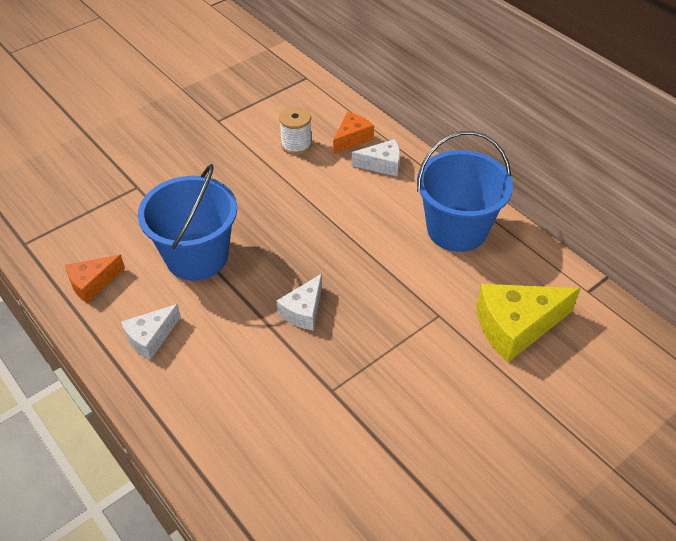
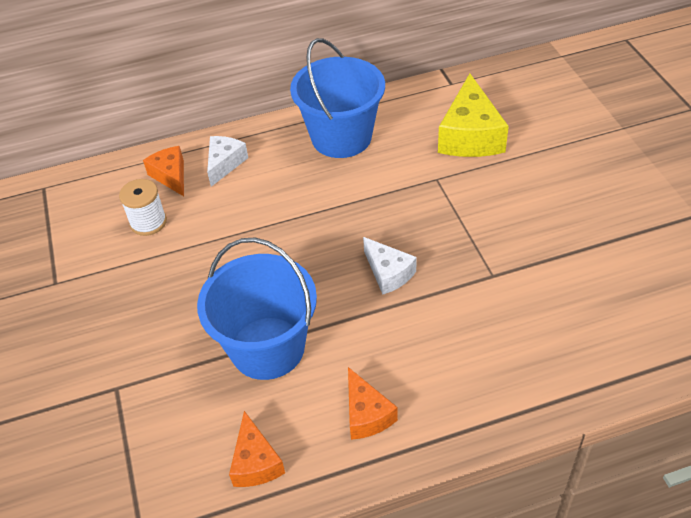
camera: 65 degrees left, 0 degrees up
(151, 337) = (366, 414): white cheese -> orange cheese

